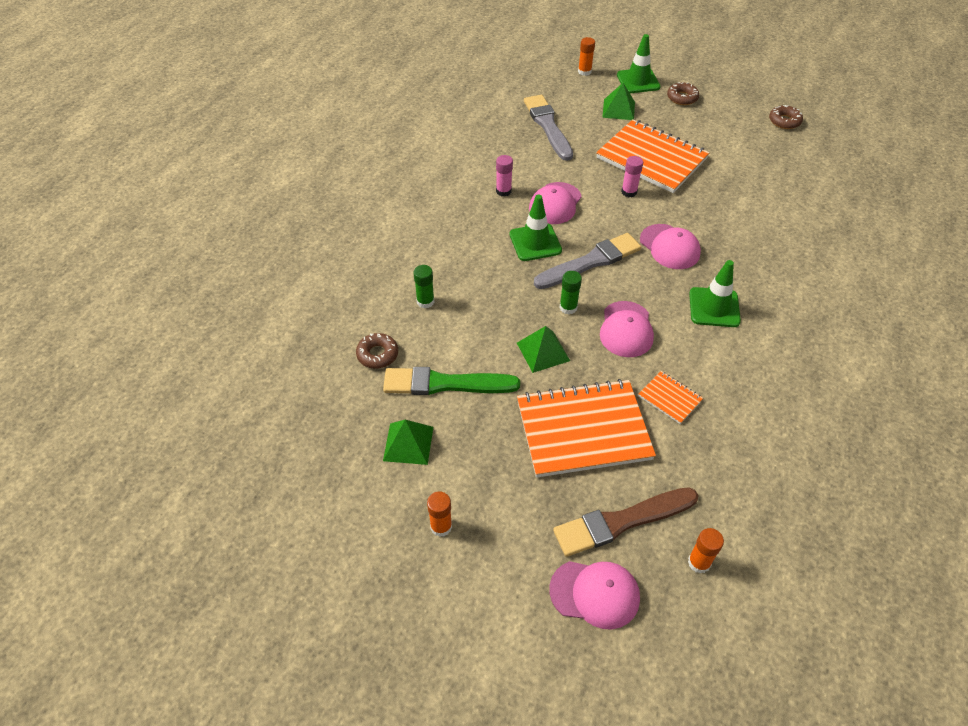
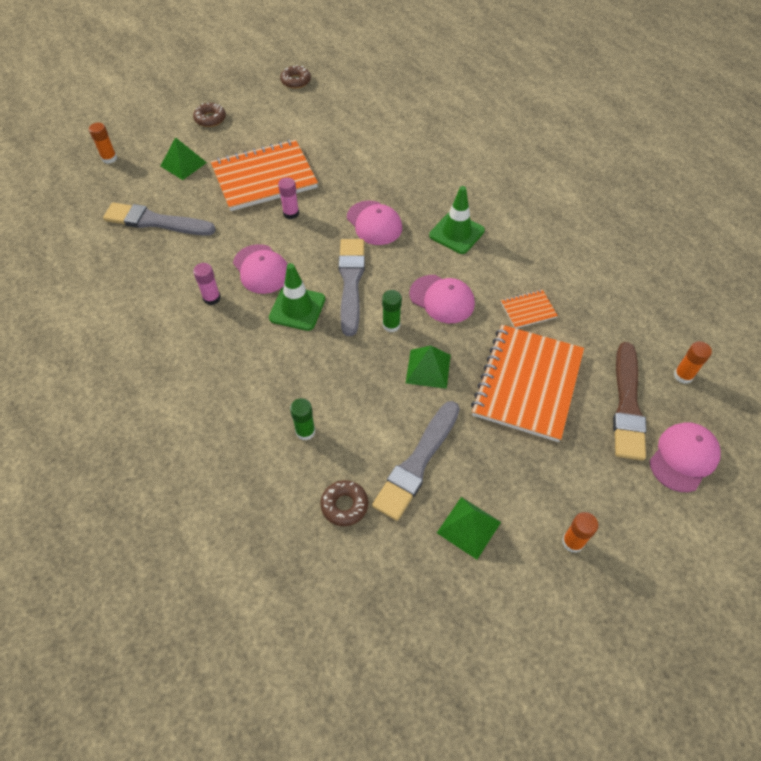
camera: 60 degrees left, 5 degrees up
(445, 384) = (417, 463): green brush -> grey brush
(638, 81) = (160, 132): green traffic cone -> none
(669, 247) = (374, 223): pink cap -> pink cap turned 60 degrees clockwise

